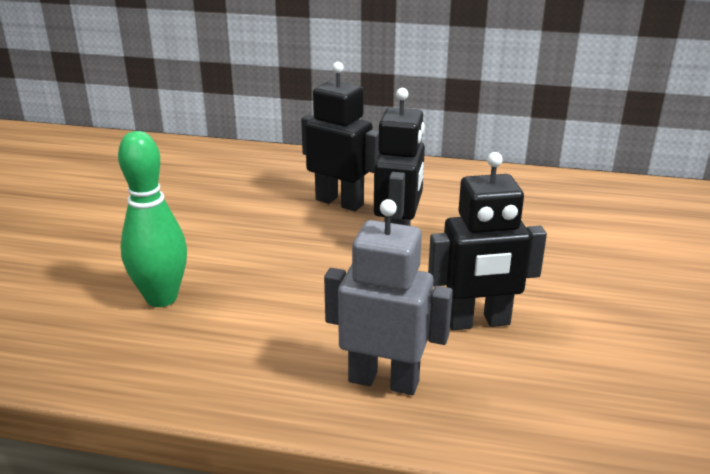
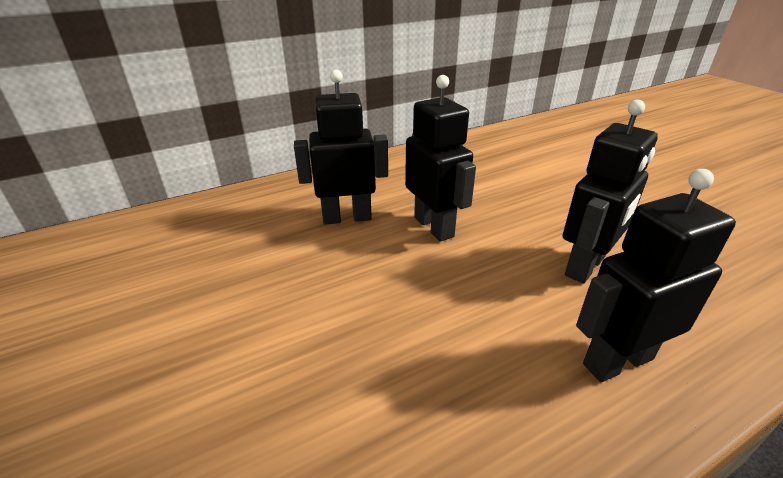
camera: 40 degrees left, 5 degrees up
(161, 298) = (314, 414): green bowling pin -> none
(384, 380) = (617, 361): grey robot -> black robot

